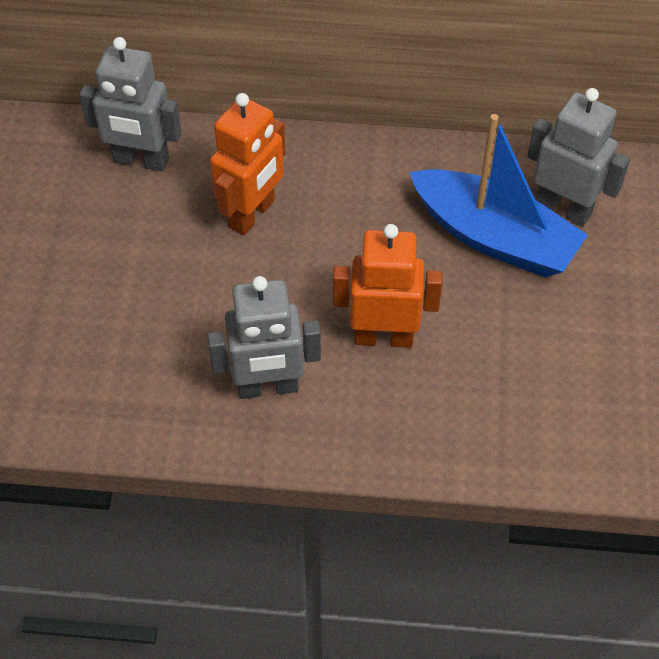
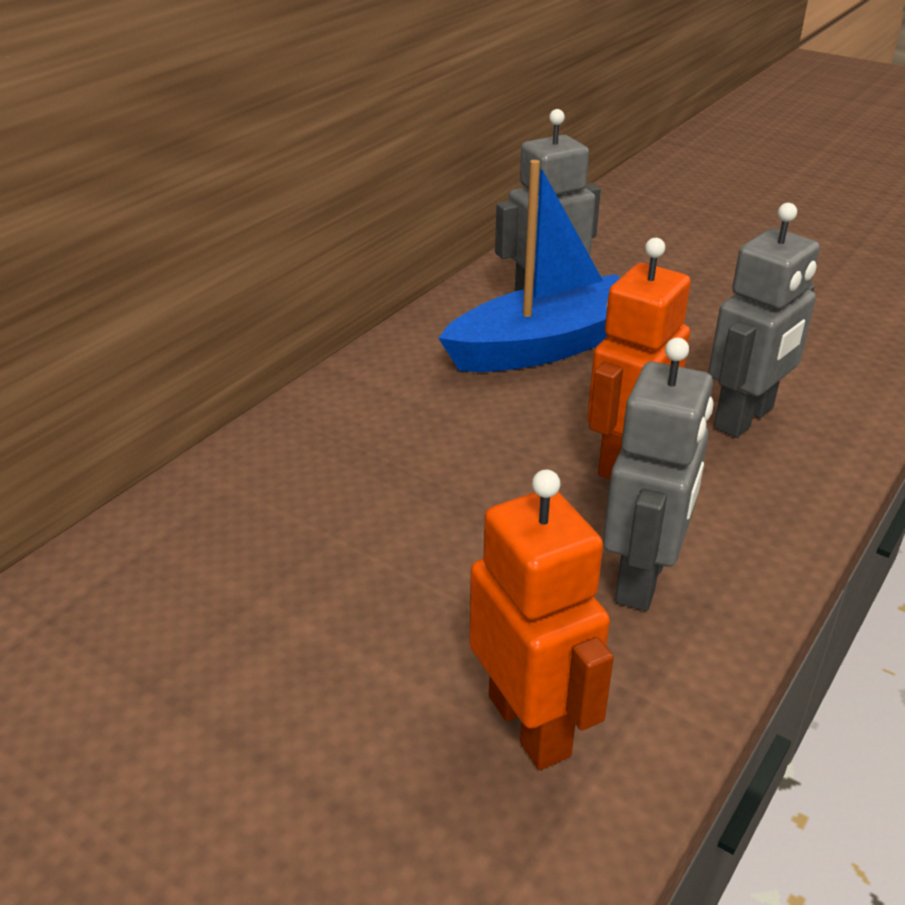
camera: 60 degrees left, 20 degrees down
(141, 161) = (157, 561): grey robot -> grey robot (744, 418)
(252, 214) = (353, 494): orange robot -> orange robot (530, 725)

